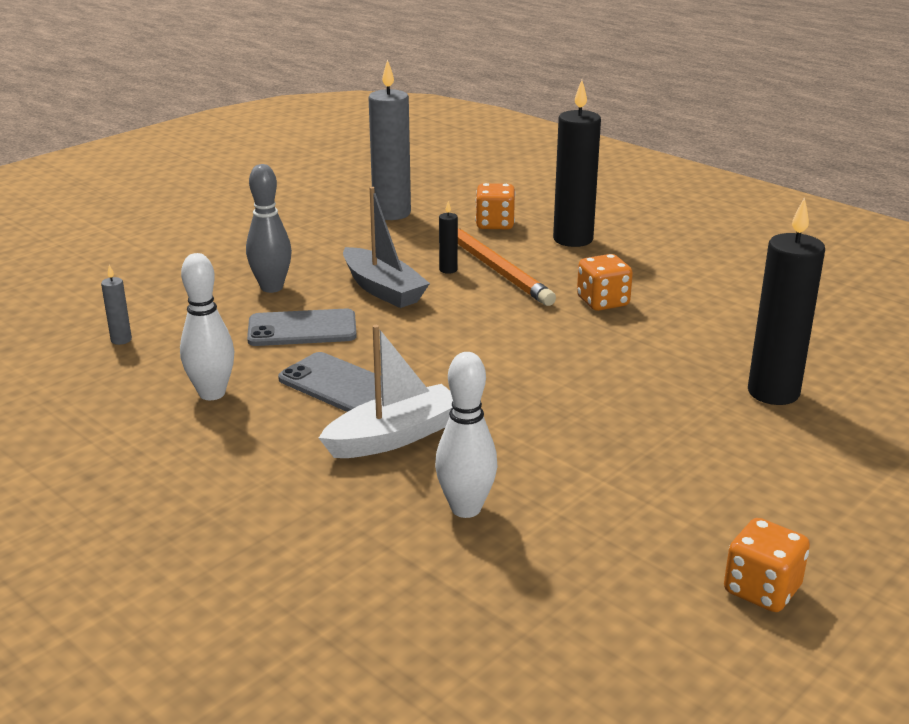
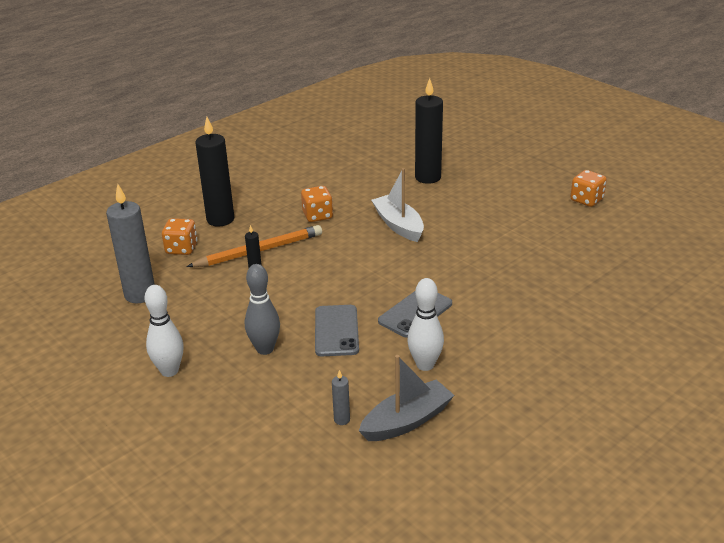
camera: 85 degrees left, 5 degrees up
(383, 289) = (280, 297): grey boat -> grey boat (407, 421)
(394, 437) = (475, 291): white boat -> white boat (398, 225)
(466, 508) = (541, 269): white bowling pin -> white bowling pin (169, 371)

